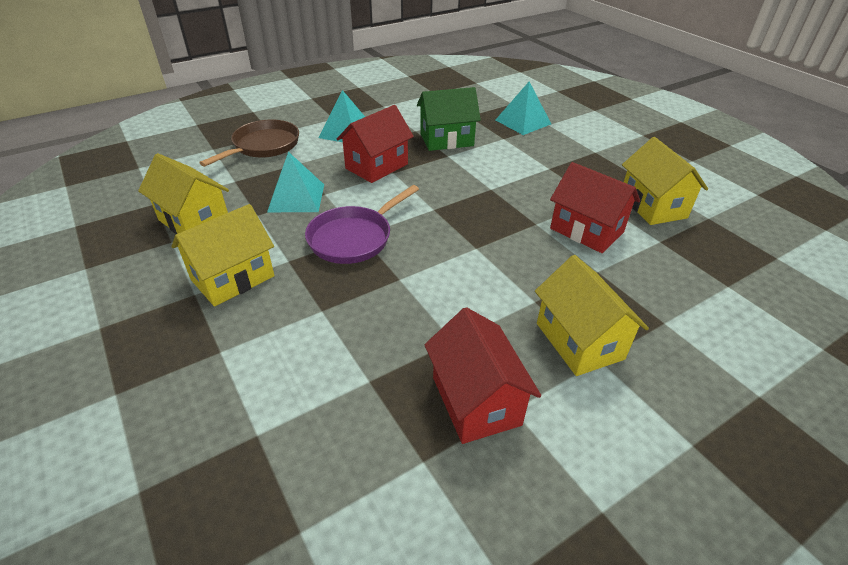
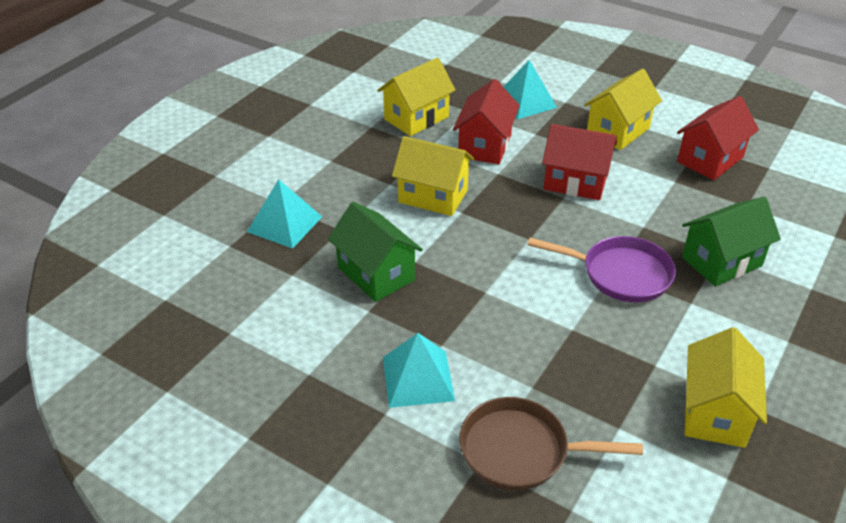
camera: 115 degrees left, 0 degrees up
(233, 278) = (747, 327): yellow house -> yellow house (433, 196)
(296, 197) = (599, 349): turquoise pyramid -> turquoise pyramid (525, 102)
(311, 306) = (721, 261): none -> green house
(376, 166) = (483, 310): red house -> red house (575, 182)

